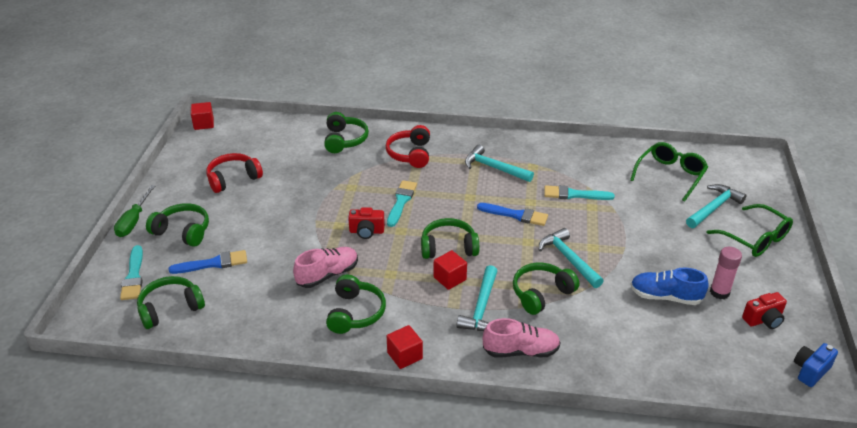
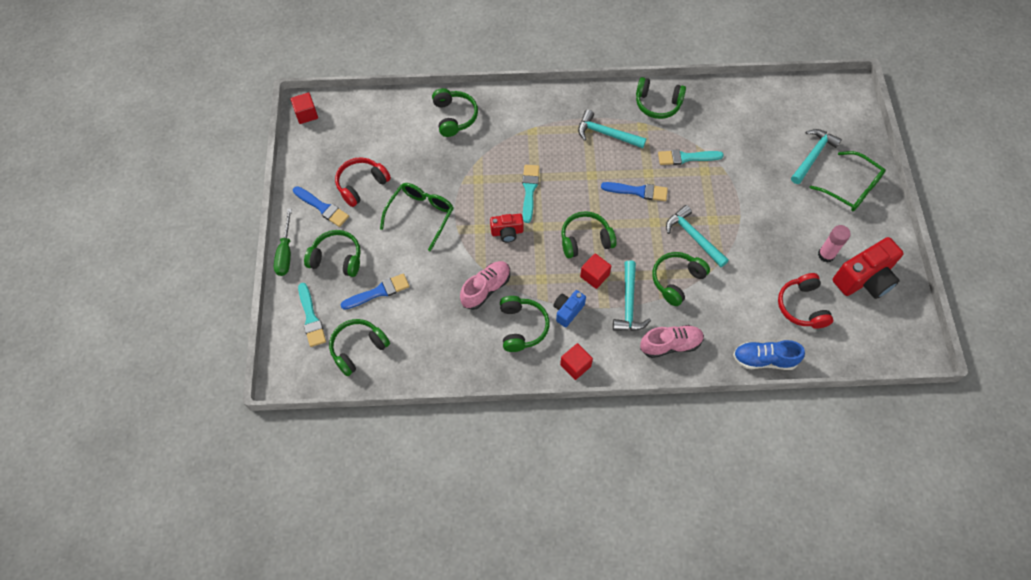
camera: 10 degrees left, 25 degrees up
(187, 191) = (322, 207): none -> blue brush
(410, 154) = (523, 127): red headphones -> red headphones (802, 306)
(553, 151) = (657, 104): none -> green headphones
(665, 297) = (781, 267): blue shoe -> blue shoe (764, 359)
(670, 175) = (770, 119): green glasses -> green glasses (421, 215)
(763, 320) = (864, 279): red camera -> red camera, size x1.84
(810, 371) = (904, 326): blue camera -> blue camera (567, 311)

